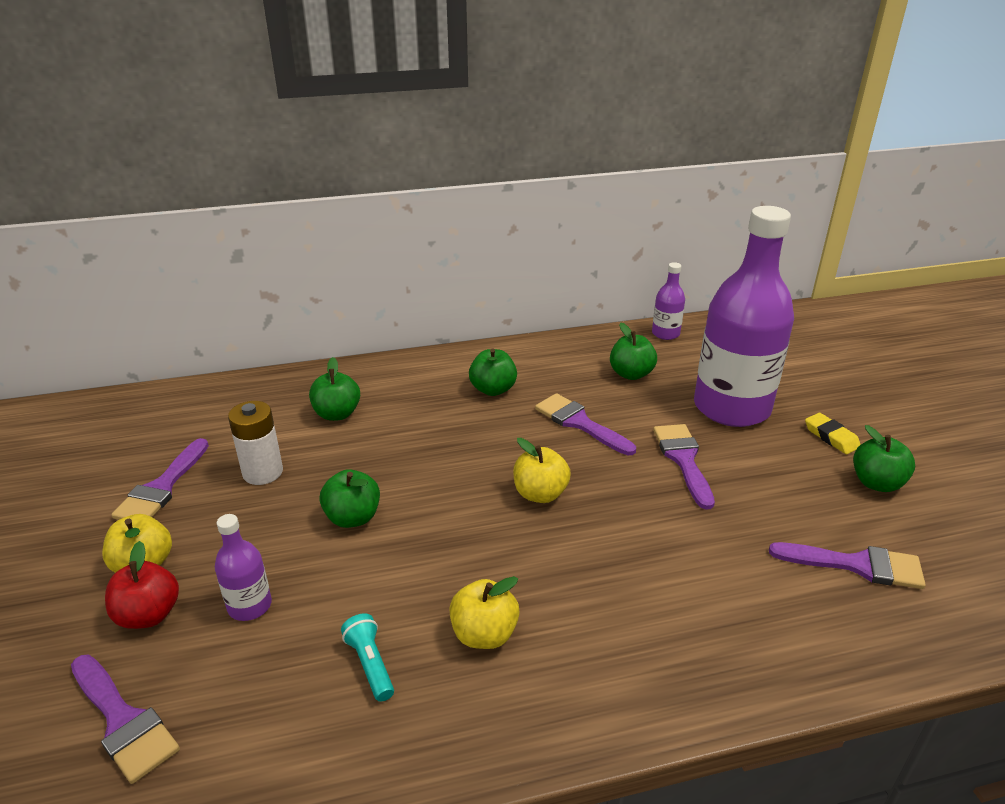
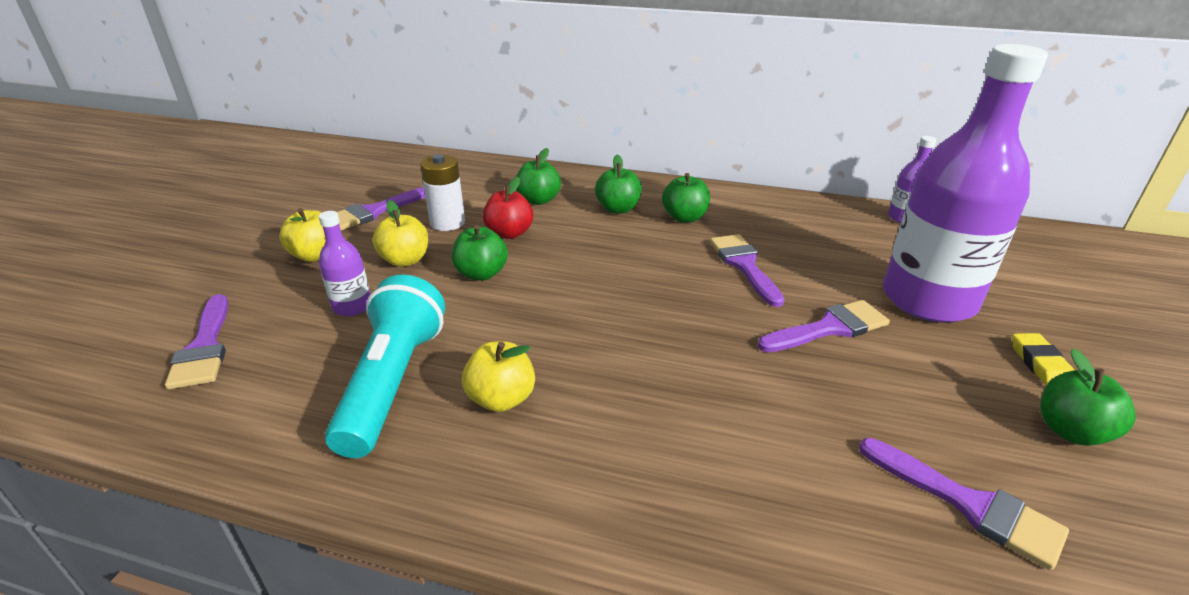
camera: 30 degrees right, 0 degrees up
(149, 615) = (286, 287): red apple -> red apple (509, 233)
(370, 664) = (392, 382): turquoise flashlight -> turquoise flashlight, size x2.26
(540, 494) = (654, 309): yellow apple -> yellow apple (405, 260)
(631, 374) = (834, 241): green apple -> green apple (618, 209)
(683, 459) = (829, 328): purple brush -> purple brush turned 45 degrees clockwise

